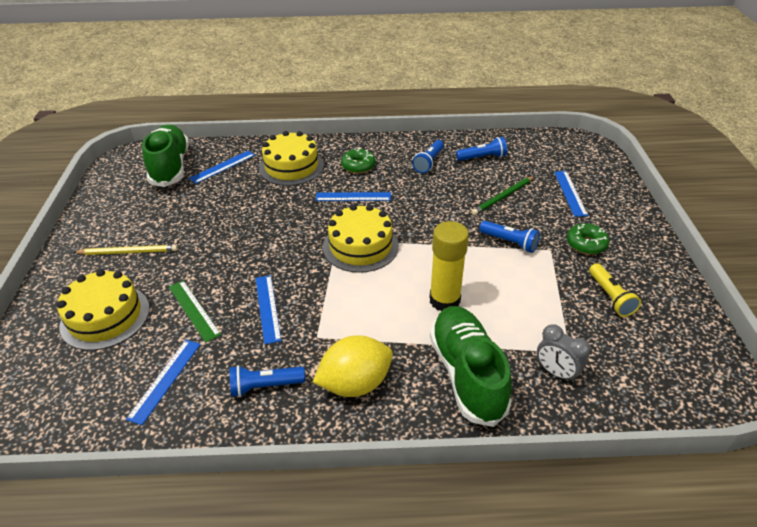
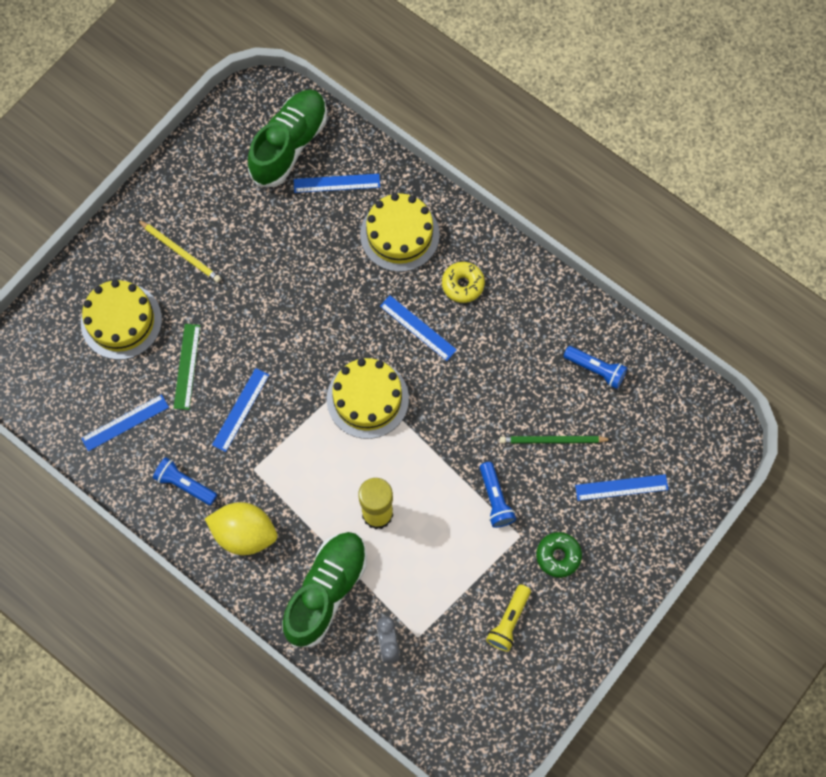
camera: 40 degrees right, 30 degrees up
(358, 166) = (463, 284): green donut -> yellow donut
(428, 162) = (535, 334): blue flashlight -> none
(570, 193) = (621, 487): blue ruler -> blue ruler turned 45 degrees clockwise

